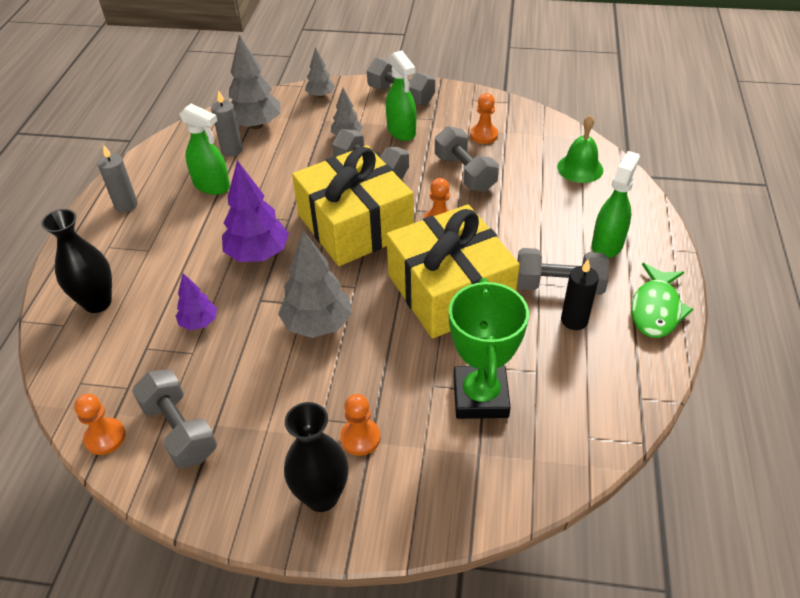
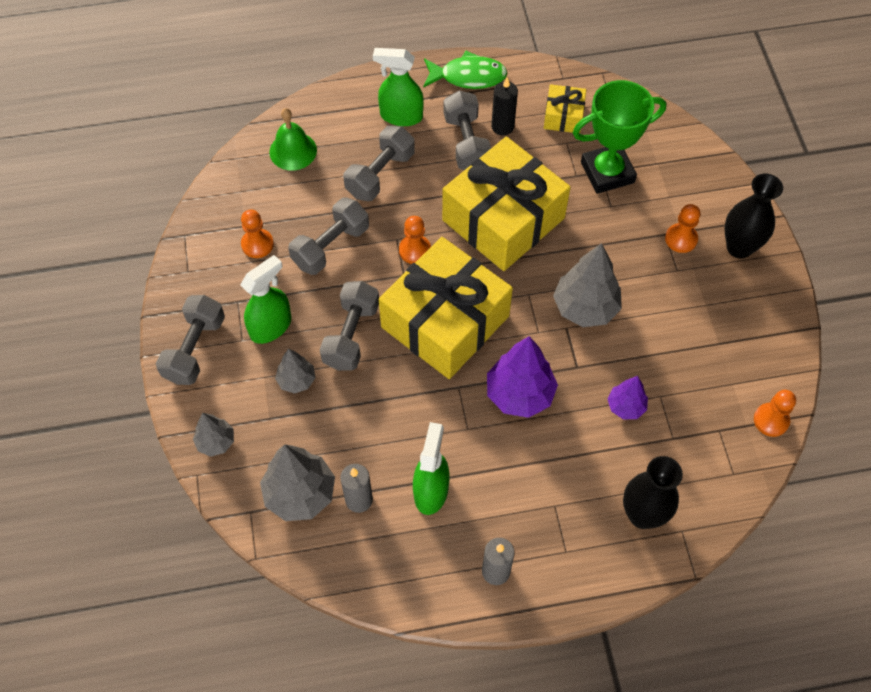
camera: 110 degrees left, 15 degrees up
(180, 430) = (737, 367): grey dumbbell -> grey dumbbell (380, 174)
(577, 380) = (563, 116): none -> yellow gift

